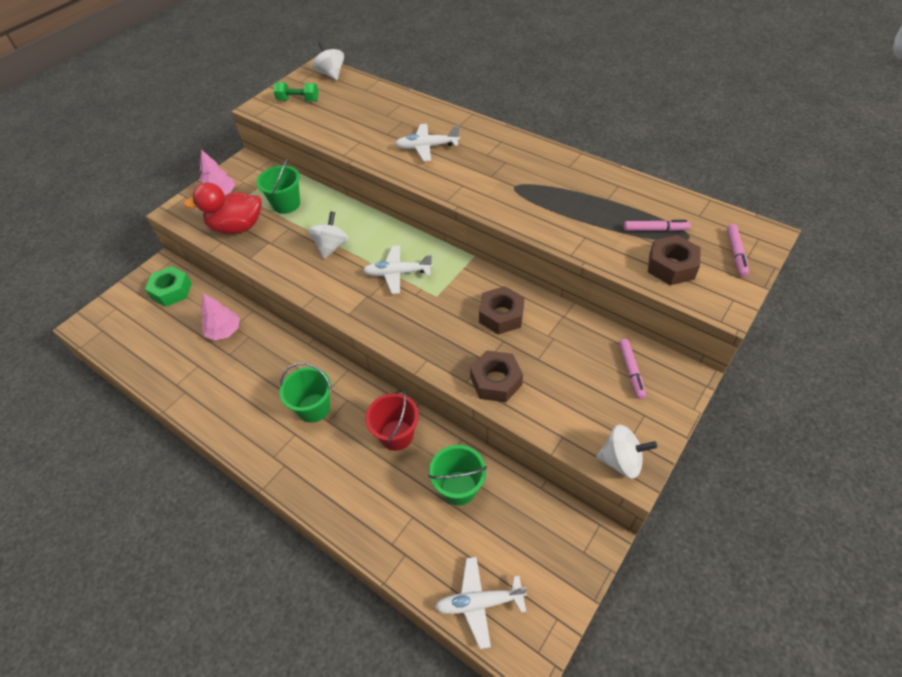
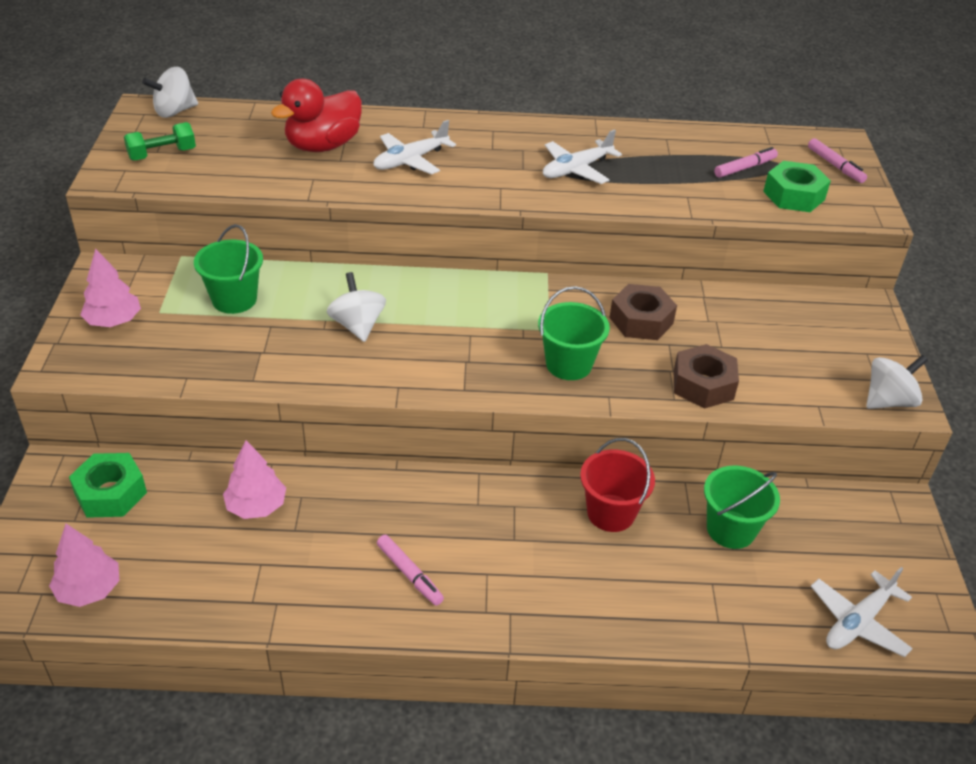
camera: 40 degrees left, 10 degrees down
(120, 339) = (89, 589): none -> pink tree
(237, 227) = (190, 351): red duck -> red duck (323, 146)
(314, 408) = (481, 534): green bucket -> green bucket (568, 364)
(331, 74) = (174, 111): white spinning top -> white spinning top turned 60 degrees counterclockwise
(397, 273) = (477, 324): white plane -> white plane (576, 169)
(631, 371) = (817, 320): pink marker -> pink marker (409, 574)
(671, 266) = (794, 195): brown nut -> green nut

